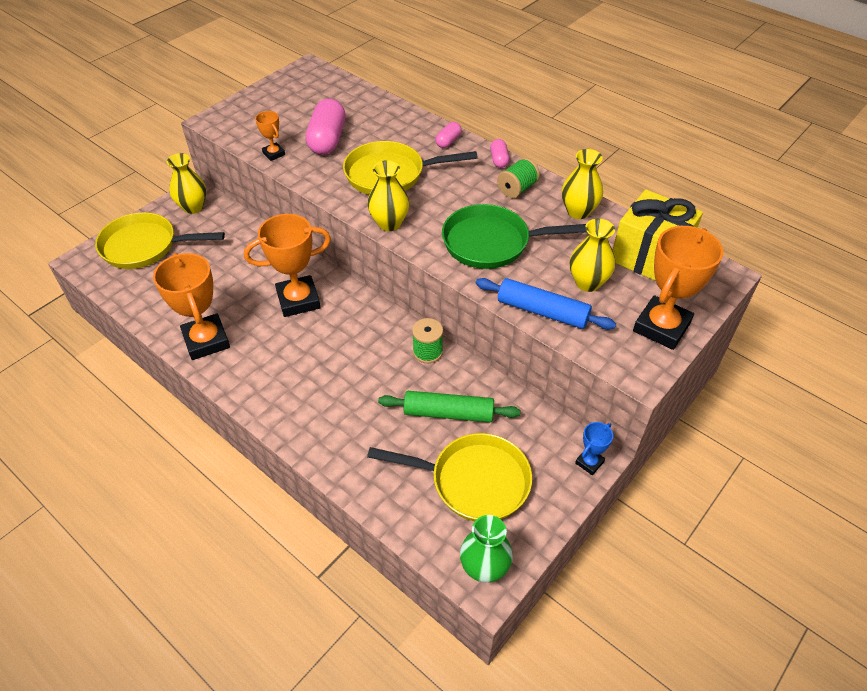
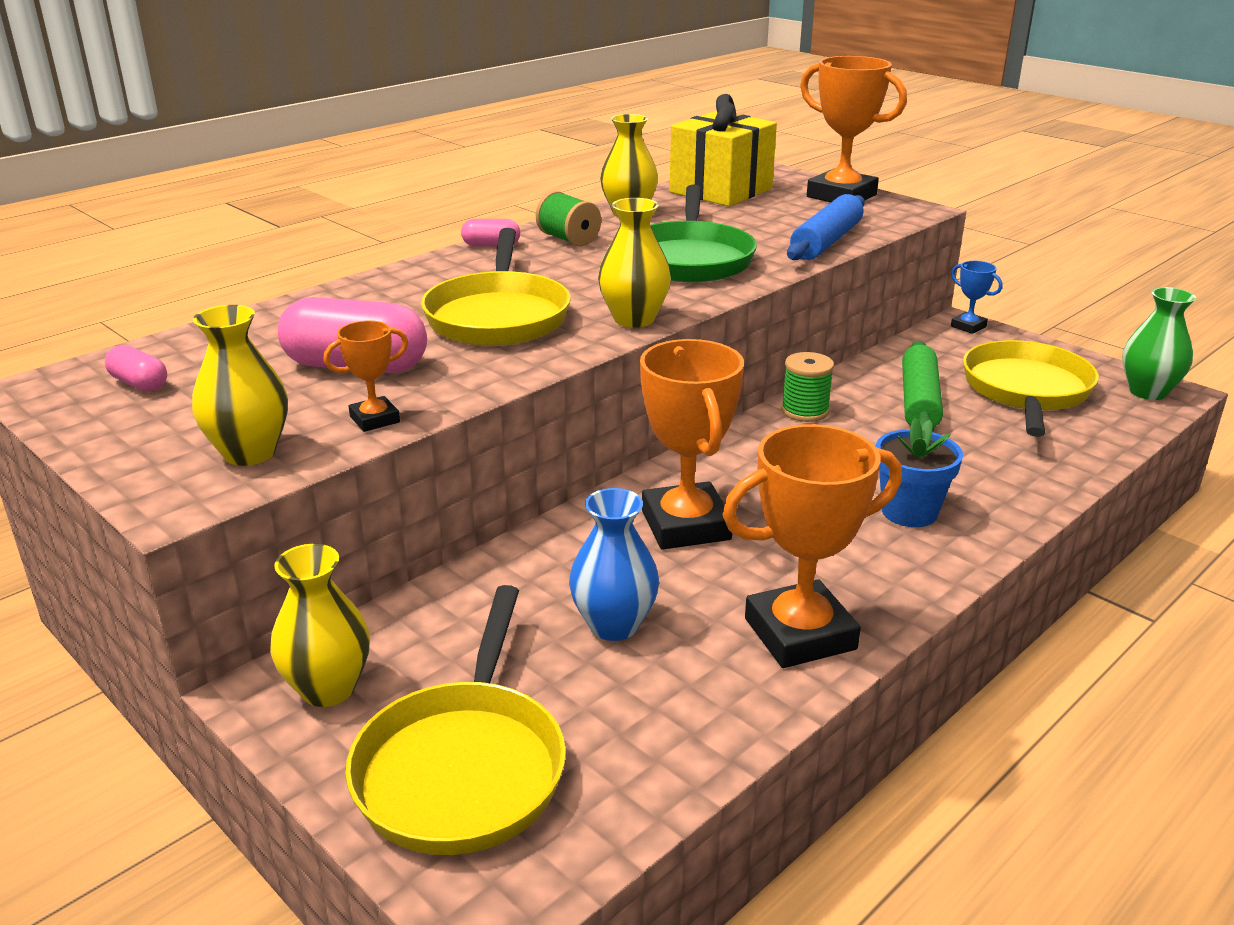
camera: 85 degrees left, 20 degrees down
(221, 279) = (614, 625): none -> blue vase
(308, 392) = (909, 512): none -> blue flower pot
(448, 141) = (422, 273): pink capsule -> pink capsule (139, 384)
(587, 283) = (770, 219): yellow vase -> yellow vase (249, 453)

